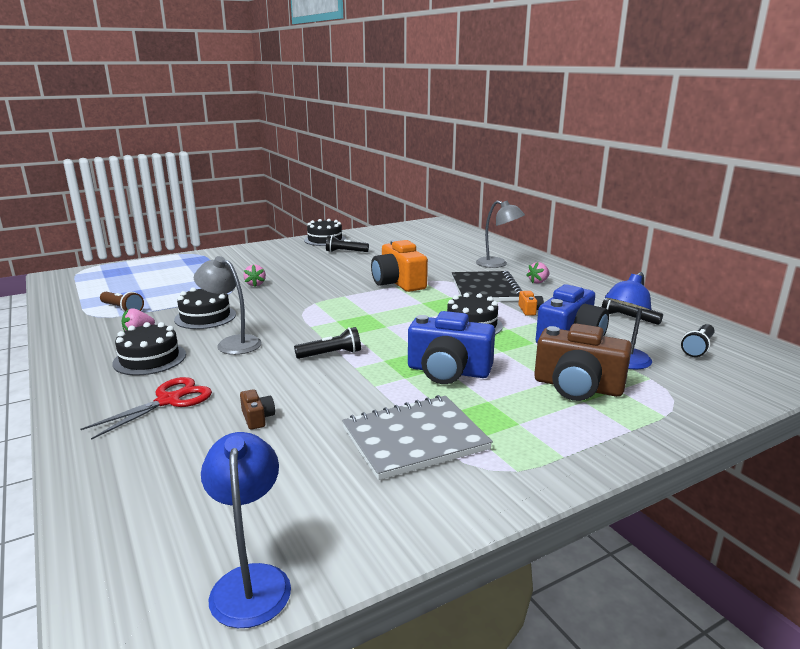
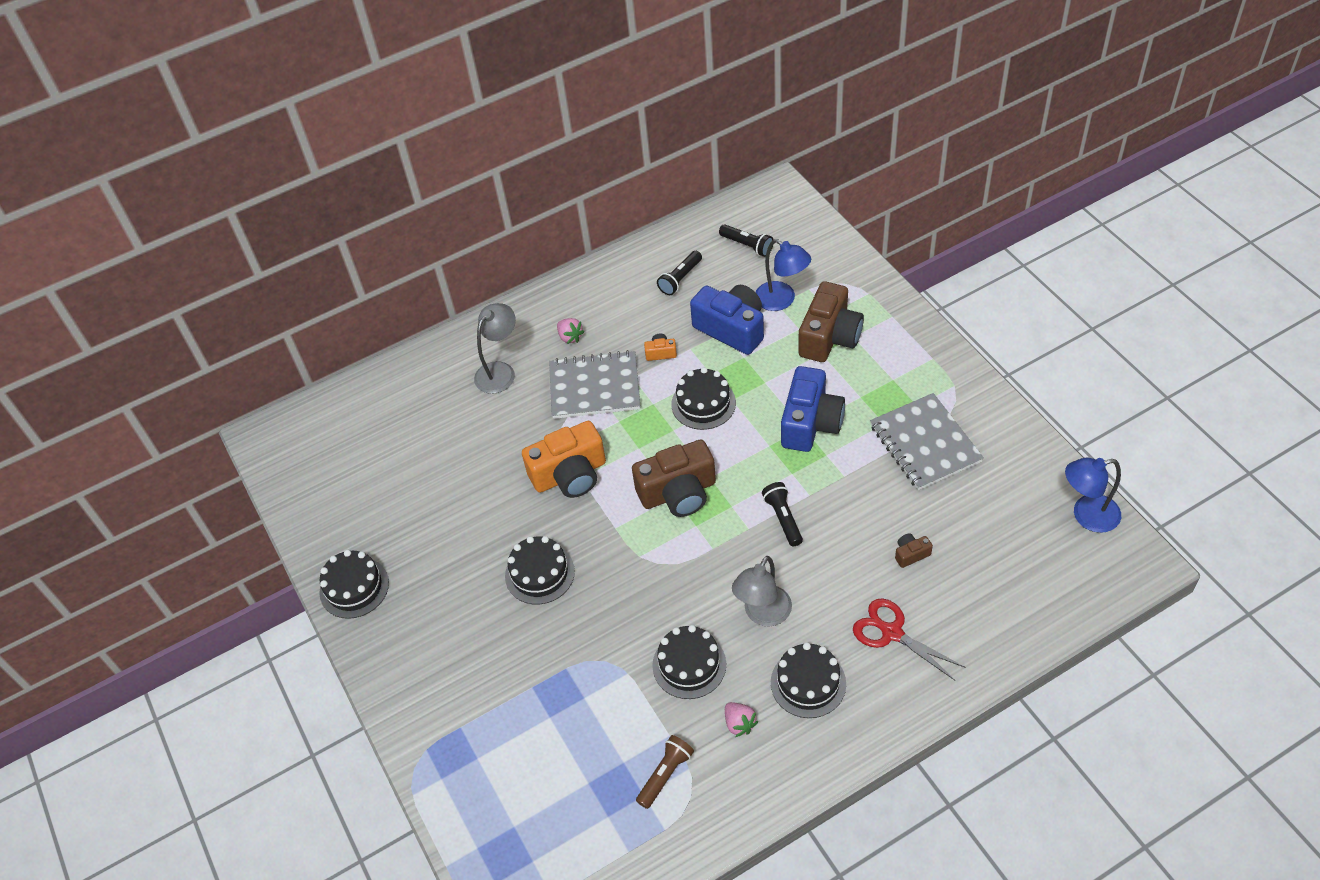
camera: 85 degrees left, 30 degrees up
(255, 284) = (570, 638): pink strawberry -> none
(313, 276) = (539, 573): none -> black cake
(345, 252) = (426, 550): black flashlight -> none
(372, 315) = (678, 492): none -> brown camera
(486, 289) = (594, 387): black notebook -> grey notebook

